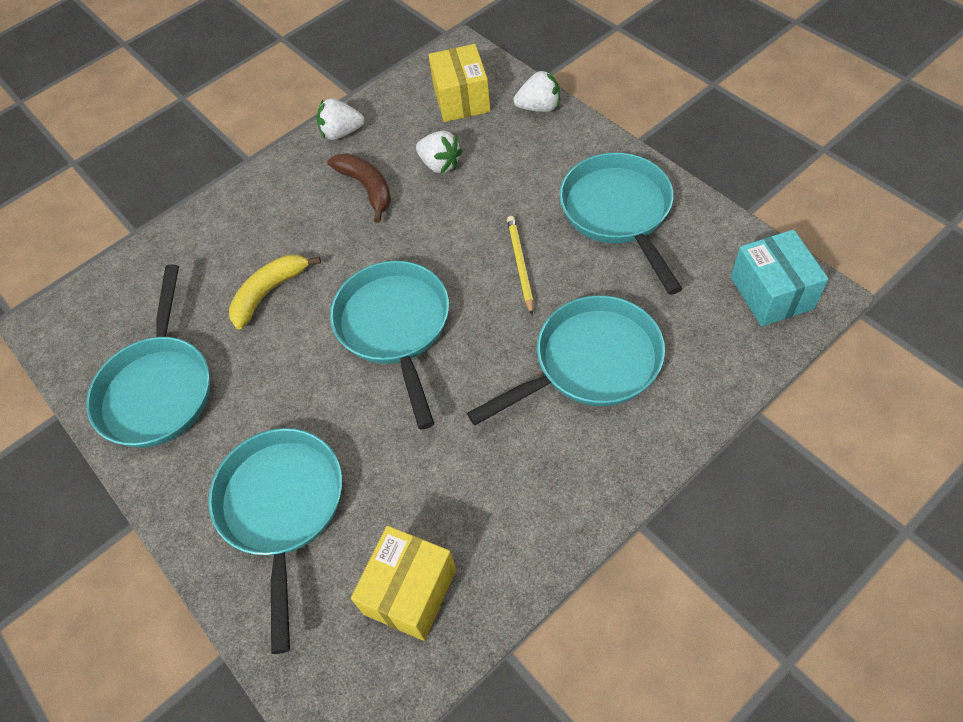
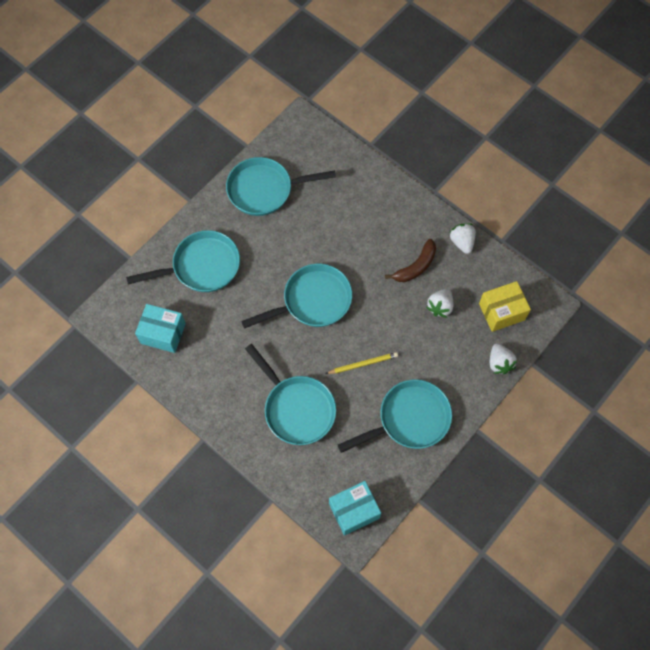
camera: 75 degrees right, 10 degrees up
(269, 292) = (331, 229): yellow banana -> none
(410, 591) = (163, 333): yellow box -> turquoise box

